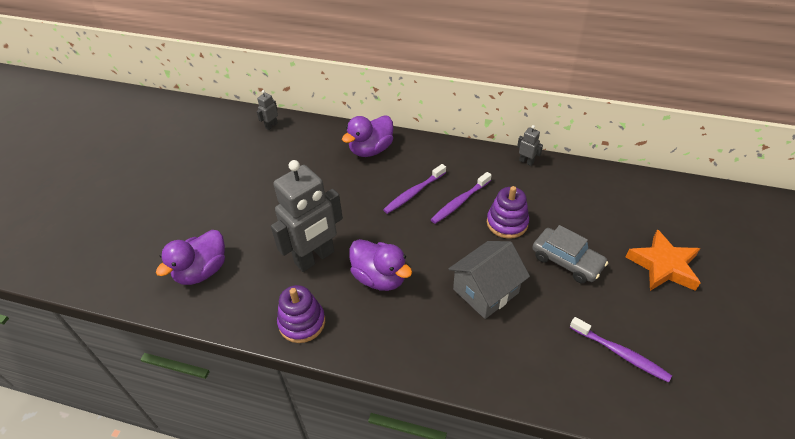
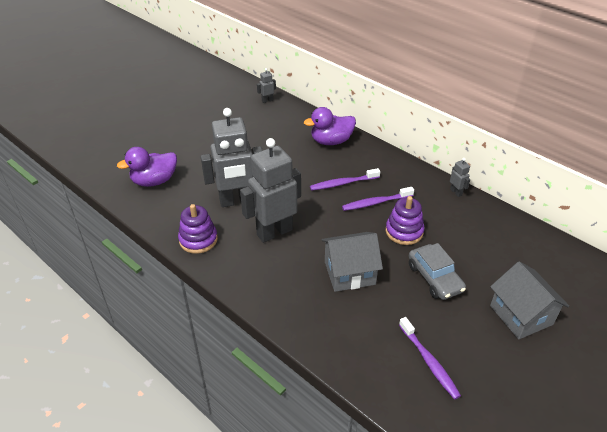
camera: 25 degrees right, 5 degrees down
(380, 277) = (274, 232): purple duck -> grey robot
(663, 266) = (521, 315): orange star -> grey house

